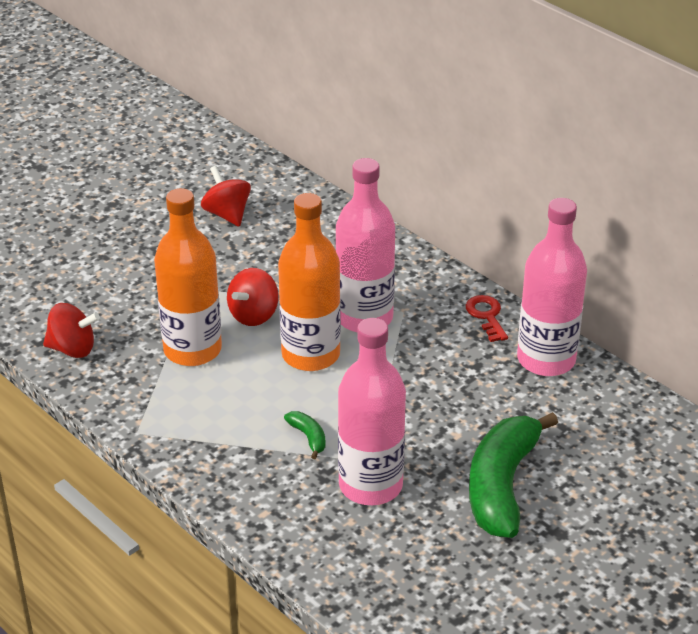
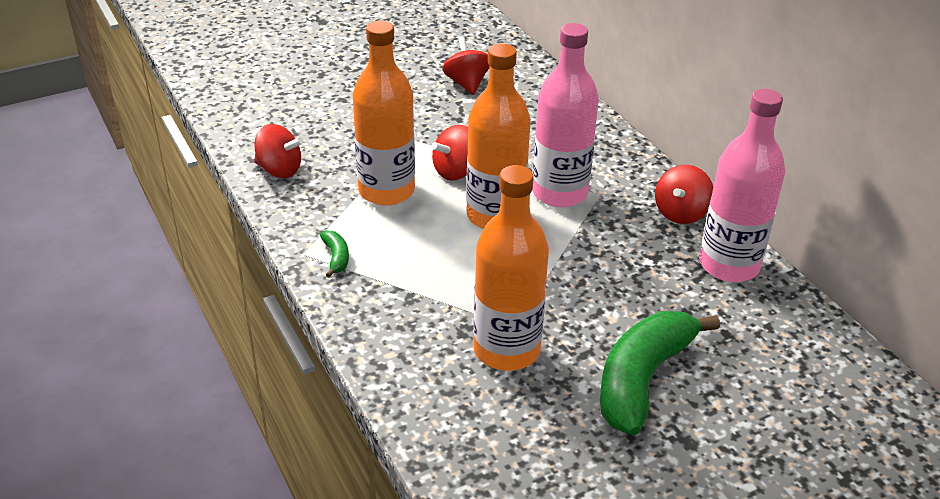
camera: 15 degrees right, 0 degrees up
(308, 437) = (463, 291): green banana -> green banana (336, 257)
(370, 485) = (506, 350): pink bottle -> orange bottle
(486, 316) = (681, 213): red key -> red spinning top

